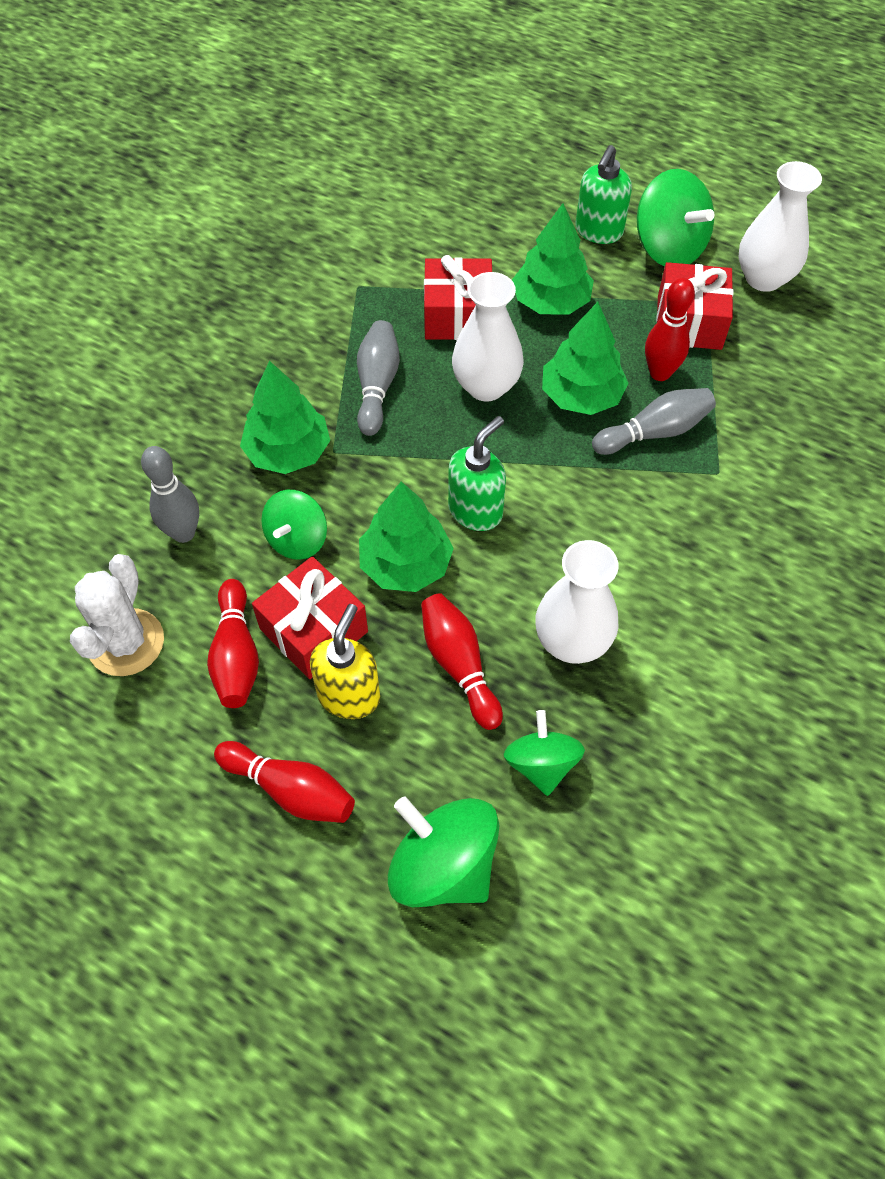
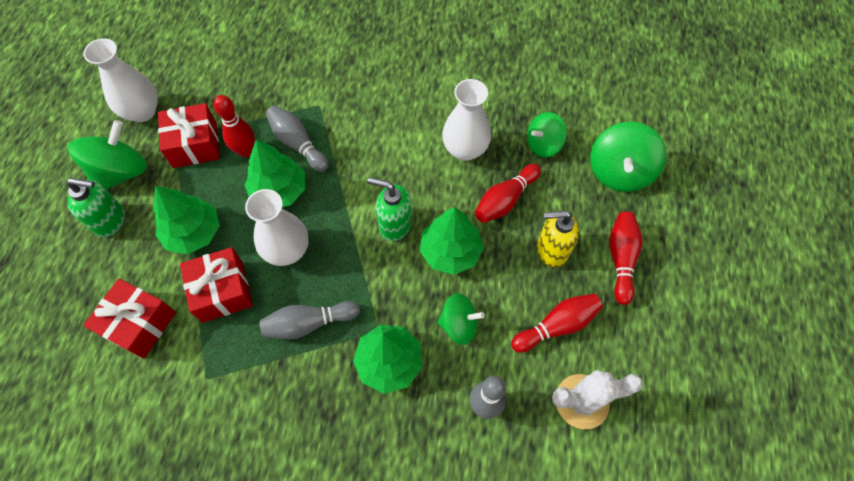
camera: 110 degrees left, 5 degrees up
(314, 630) = (519, 287): red gift -> red gift (139, 324)

